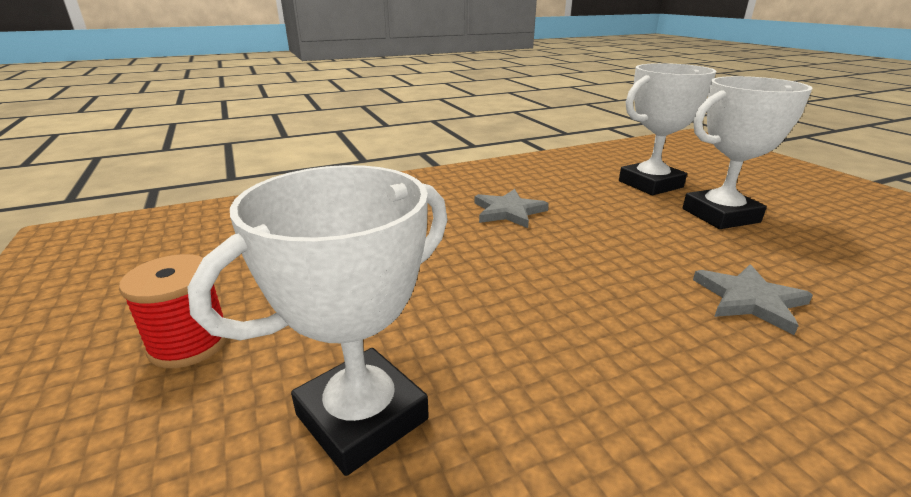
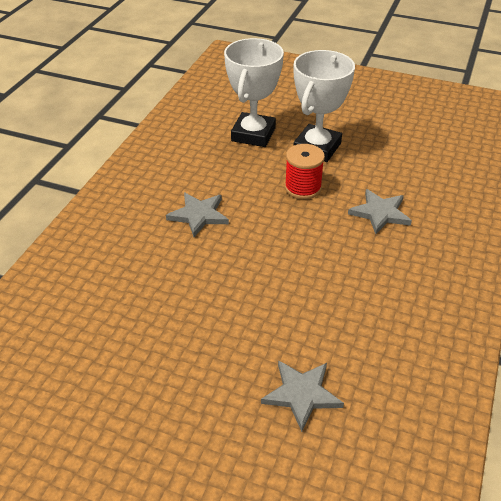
camera: 45 degrees left, 15 degrees up
(189, 343) = (163, 435): red spool -> red spool (303, 188)
(362, 417) = (302, 394): white trophy -> grey star

